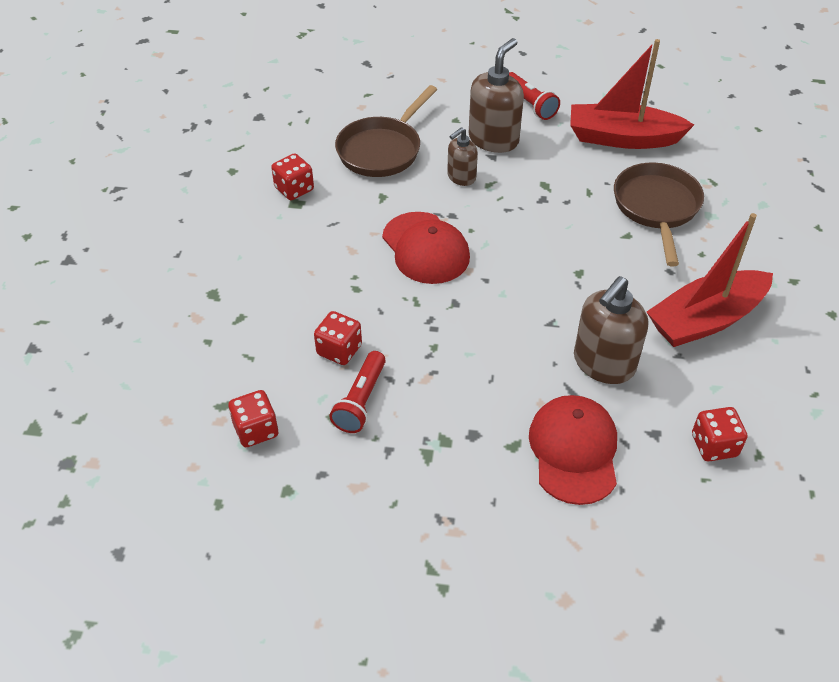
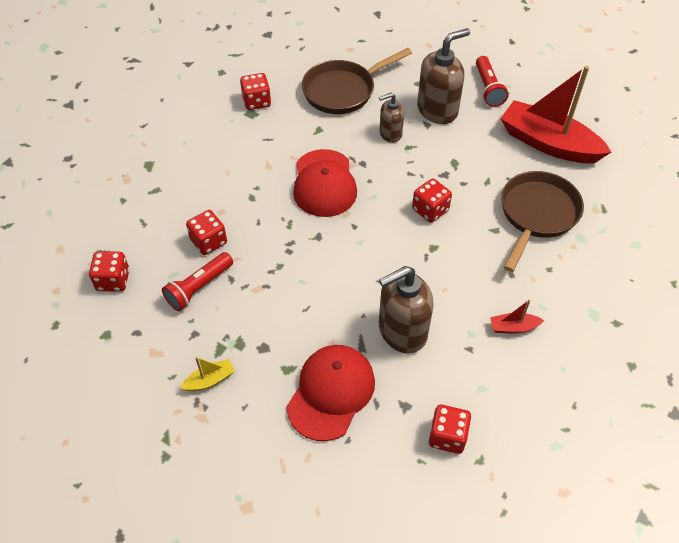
camera: 25 degrees right, 5 degrees up
(438, 490) = (210, 380): none -> yellow boat
(552, 238) = (430, 210): none -> red dice
(705, 320) = (513, 327): red boat -> red boat, size x0.41

